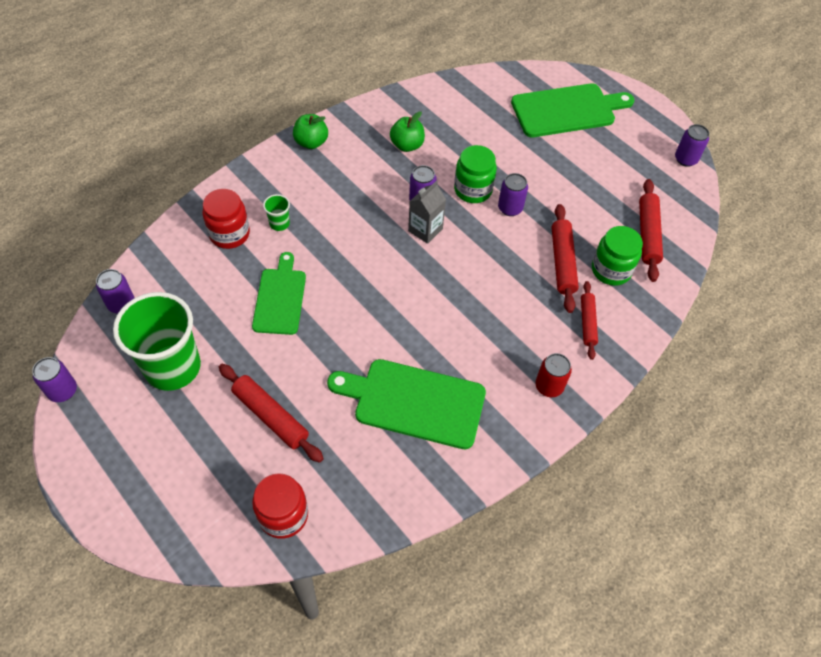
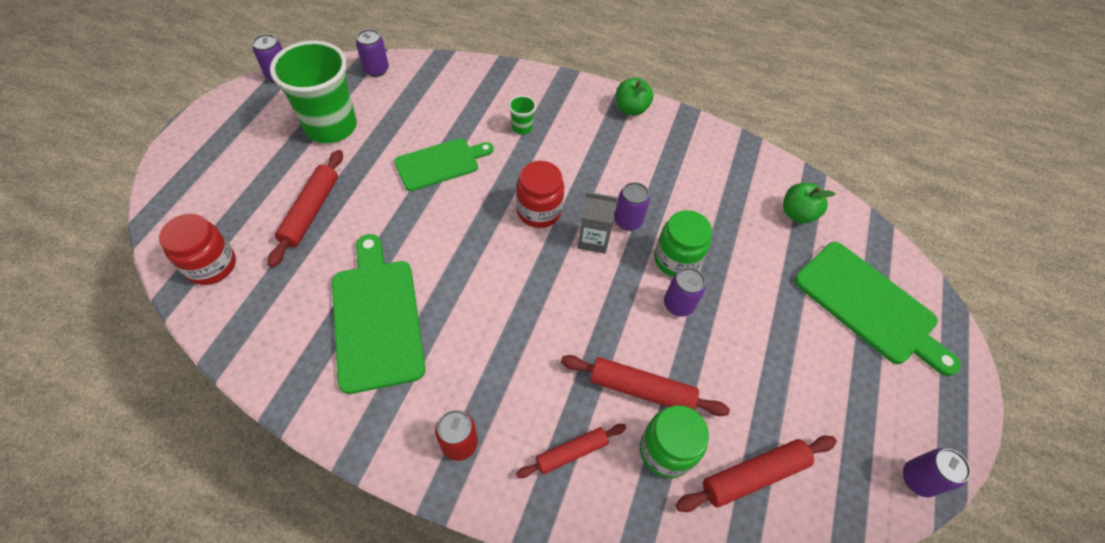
camera: 60 degrees right, 0 degrees up
(229, 234) = (488, 101): red jar -> red jar (539, 211)
(407, 145) = (688, 180): green apple -> green apple (797, 214)
(562, 262) = (641, 389): red rolling pin -> red rolling pin turned 45 degrees clockwise

